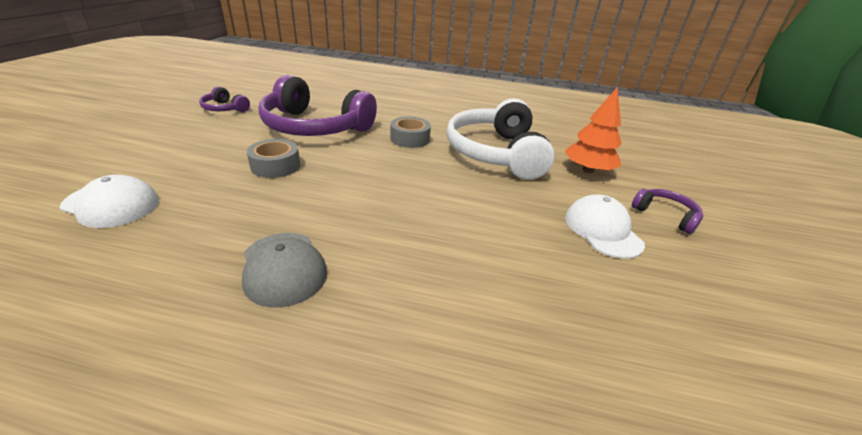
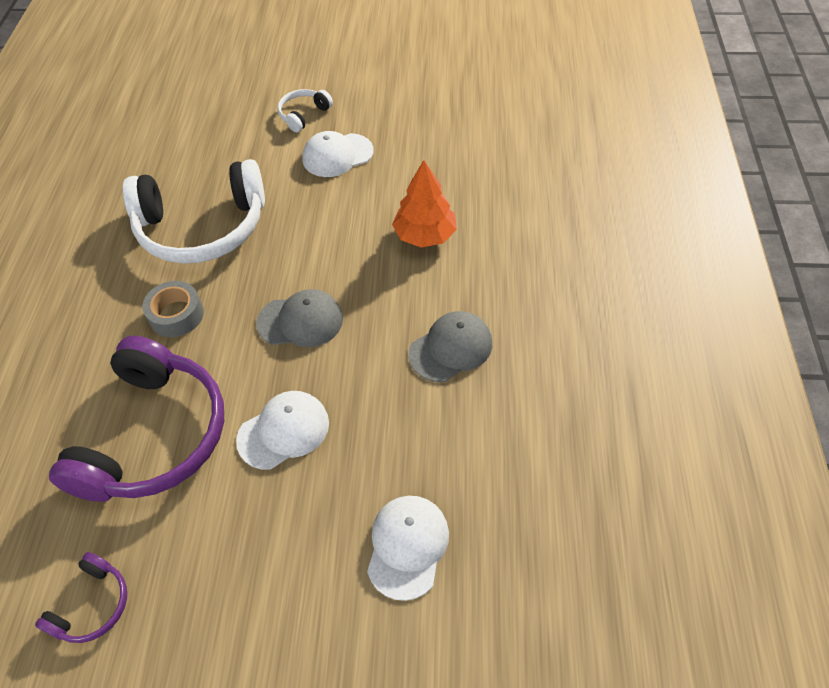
camera: 95 degrees left, 20 degrees up
(275, 166) = (284, 431): grey tape -> white cap
(377, 183) = (300, 321): none -> grey cap
(588, 170) = (228, 154): orange tree -> orange tree (425, 235)
(665, 215) = (303, 115): purple headphones -> white headphones

